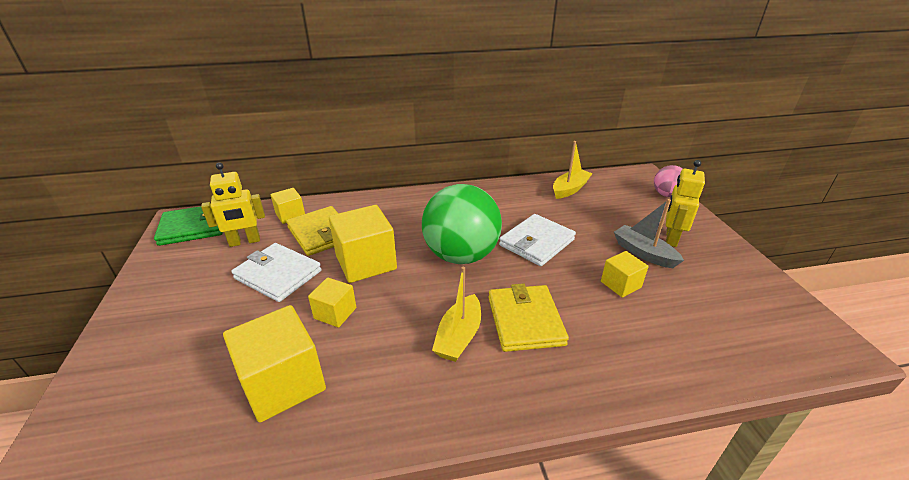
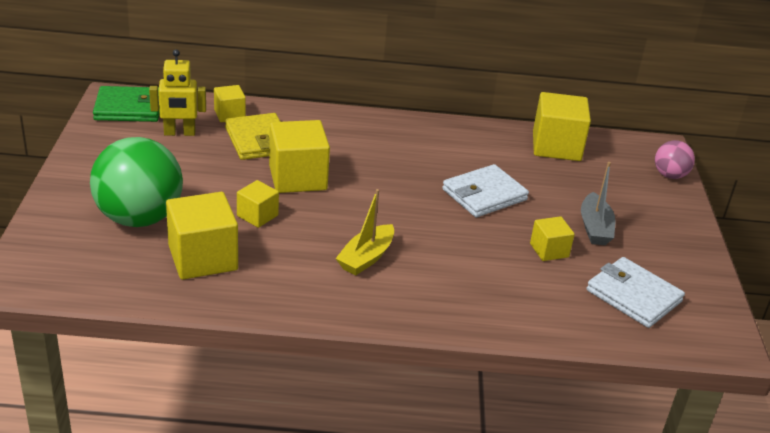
camera: 10 degrees right, 0 degrees up
(278, 275) = (209, 171): white wallet -> white wallet (633, 296)
(461, 255) = (397, 191): green ball -> green ball (139, 218)
(525, 320) = (434, 259): yellow wallet -> none
(570, 189) = (556, 146): yellow boat -> yellow cube
(643, 253) = (595, 228): grey boat -> grey boat turned 150 degrees counterclockwise
(670, 238) = (637, 220): yellow robot -> none

